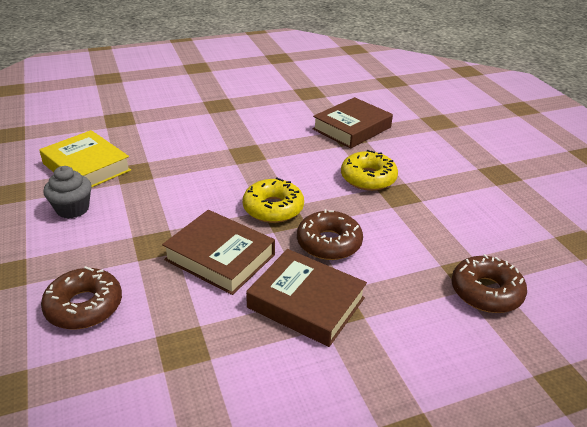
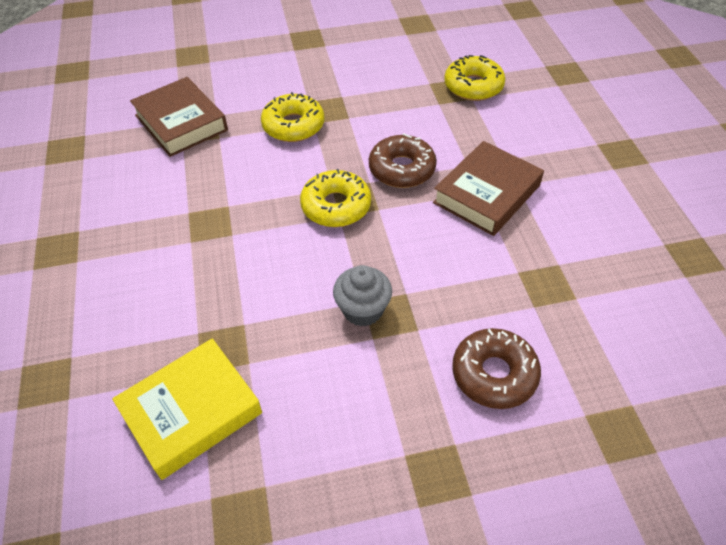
camera: 80 degrees left, 15 degrees up
(72, 209) = (302, 414): grey cupcake -> grey cupcake (363, 310)
(220, 257) = (418, 254): brown book -> none
(486, 292) = (473, 86): brown donut -> yellow donut

